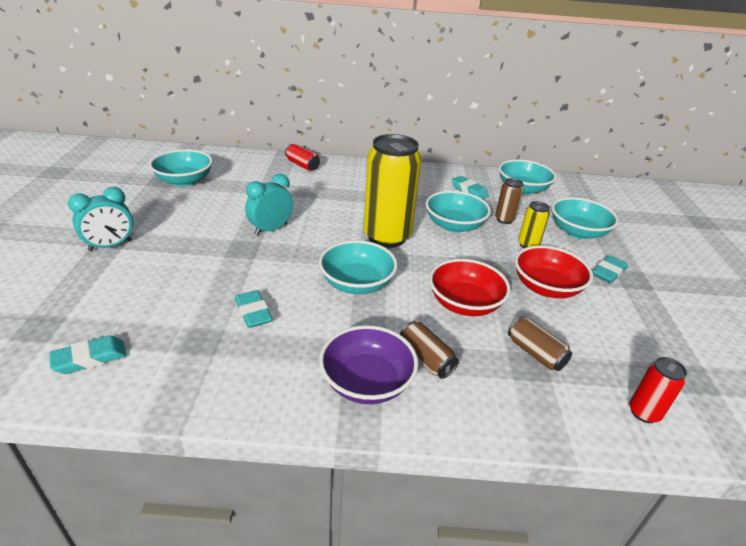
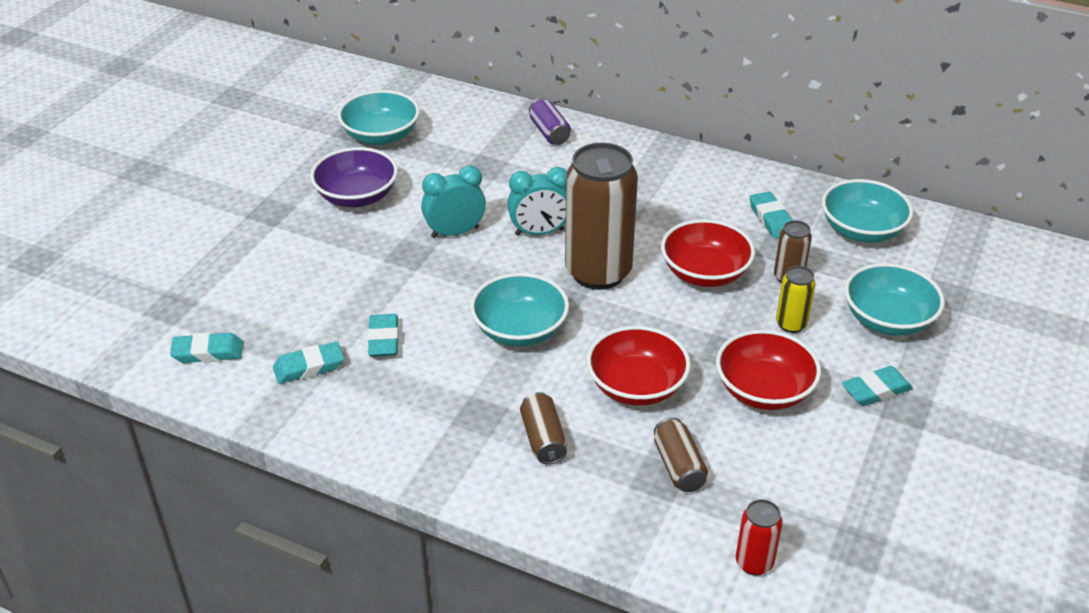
camera: 25 degrees right, 5 degrees up
(110, 246) = (264, 220): turquoise clock -> turquoise clock (539, 232)
(196, 349) = (309, 367): none -> turquoise eraser
(302, 165) = (549, 132): red can -> purple can
(367, 382) = (463, 446): purple bowl -> purple bowl (357, 196)
(387, 237) = (598, 272): yellow can -> brown can
(454, 225) = (705, 273): turquoise bowl -> red bowl

